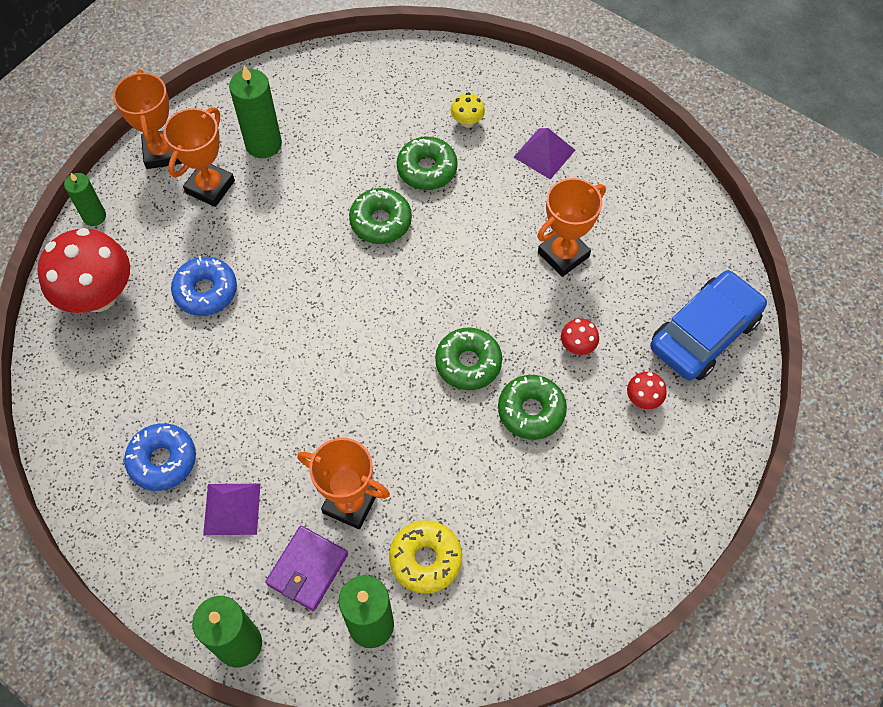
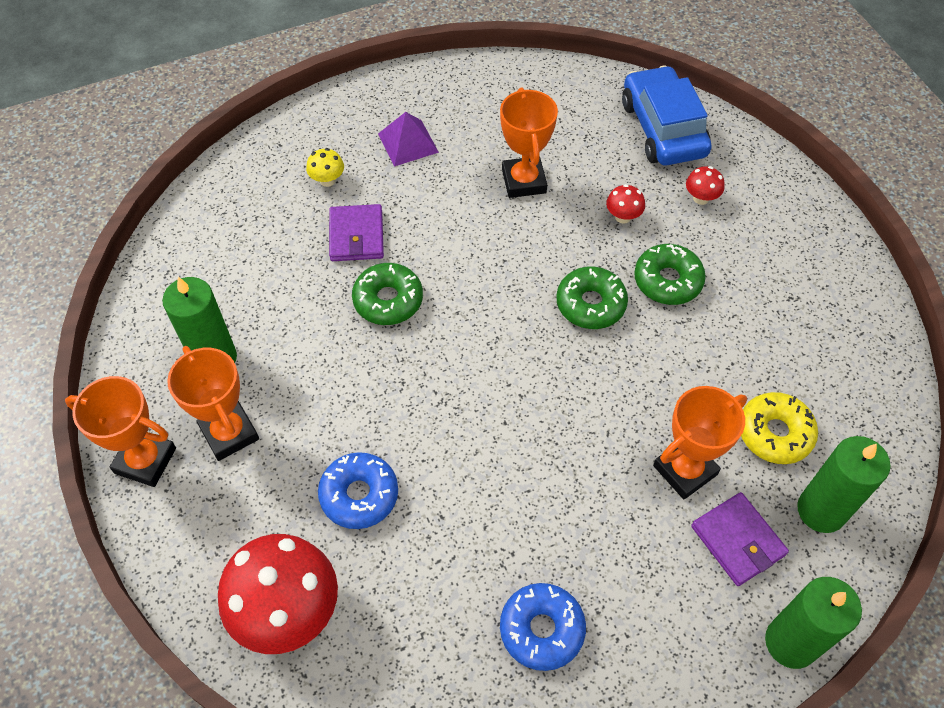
camera: 60 degrees left, 5 degrees down
(94, 216) = (175, 571): green candle -> none
(232, 508) = (636, 583): purple pyramid -> none
(427, 169) = (356, 236): green donut -> purple wallet

